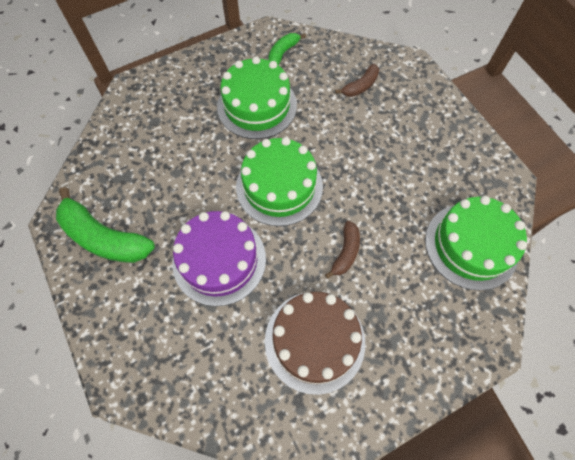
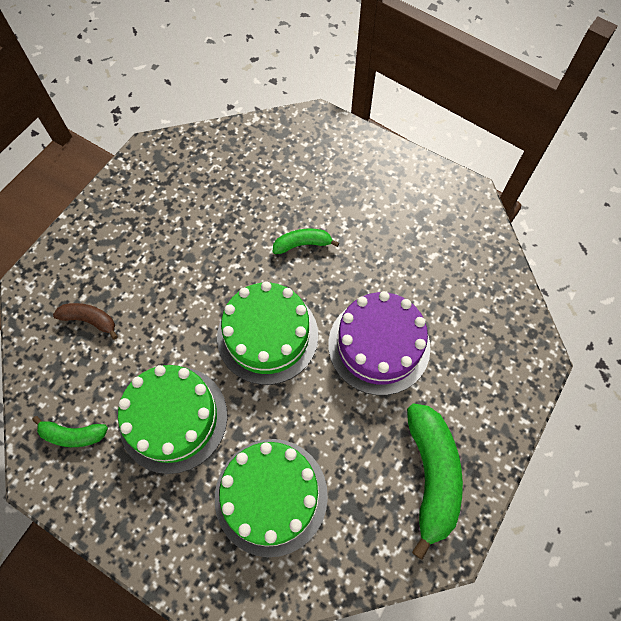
camera: 120 degrees left, 0 degrees up
(314, 341) = (395, 231): brown cake -> none
(345, 252) = (303, 244): brown banana -> green banana
(471, 245) = (236, 156): green cake -> green cake (271, 496)

